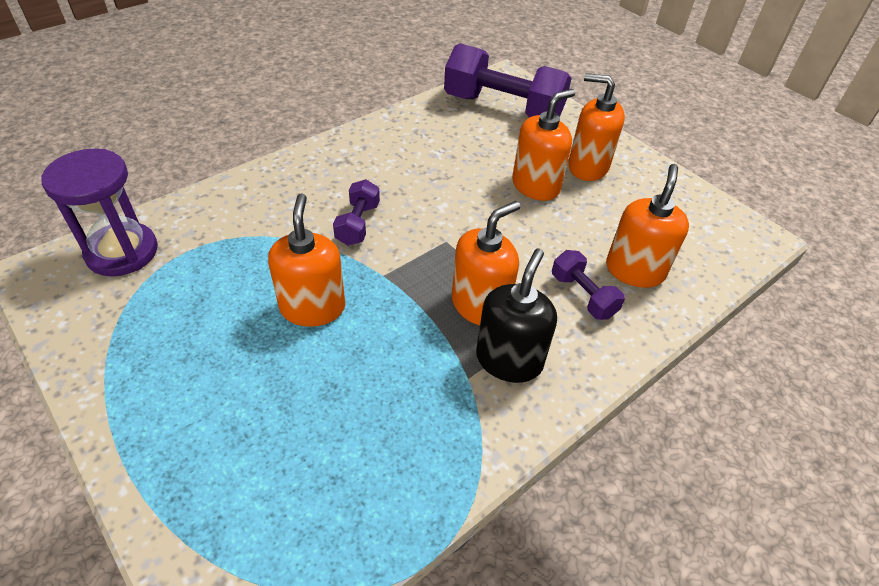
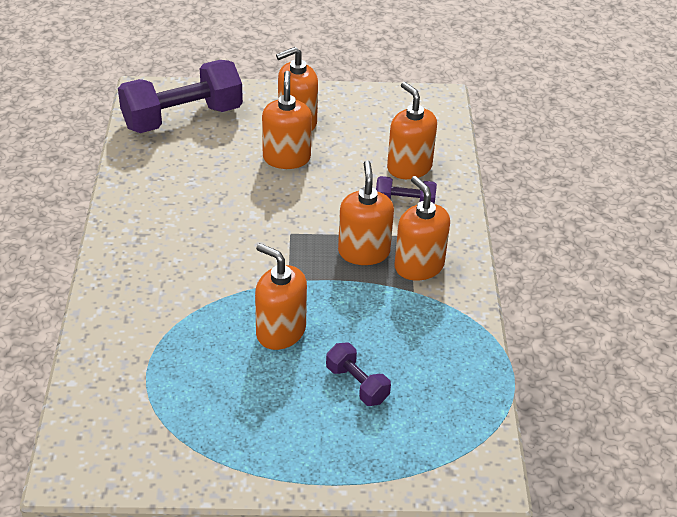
camera: 50 degrees left, 5 degrees down
(122, 252) = (104, 411): purple hourglass -> none
(358, 224) = (222, 266): purple dumbbell -> purple dumbbell (357, 384)
(509, 360) = (419, 266): black soap dispenser -> orange soap dispenser

